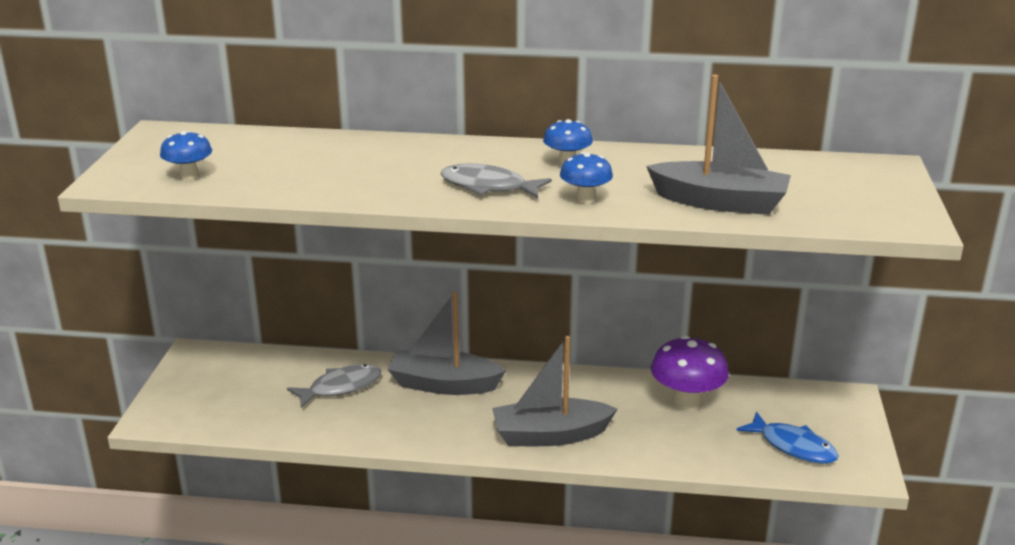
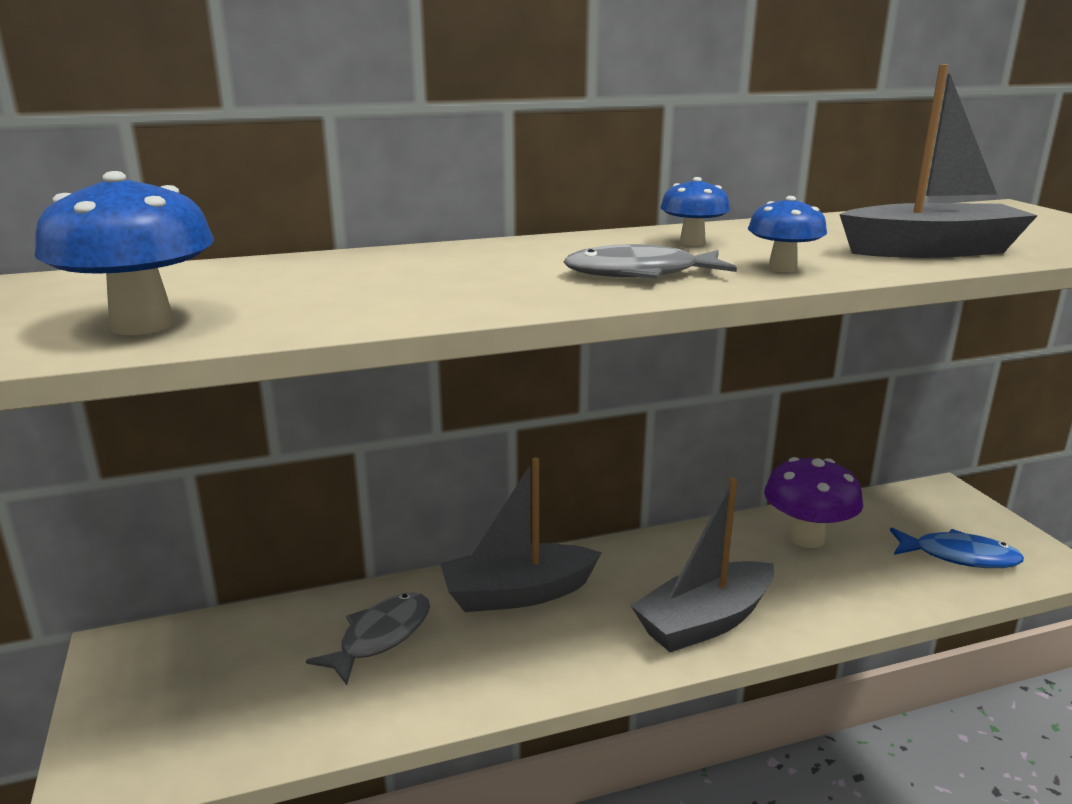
camera: 25 degrees left, 5 degrees down
(189, 176) = (142, 325): blue mushroom -> blue mushroom, size x1.71

